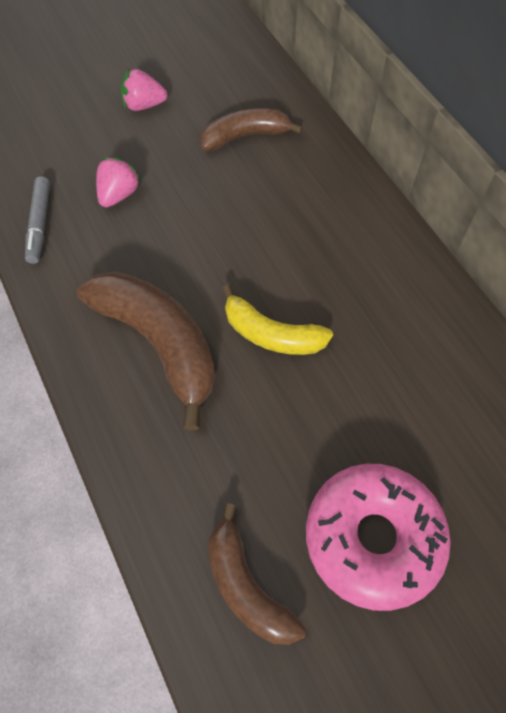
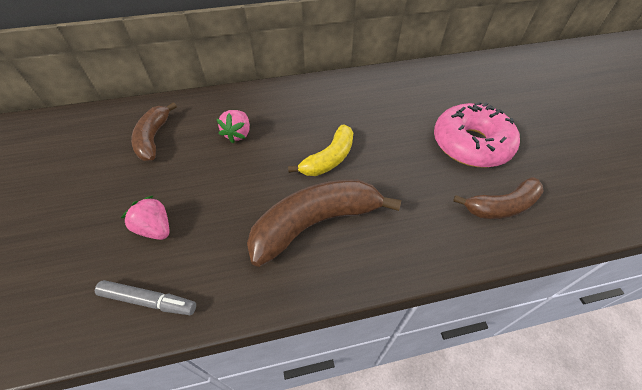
camera: 75 degrees left, 10 degrees down
(144, 105) = (68, 194): pink strawberry -> pink strawberry (238, 134)

